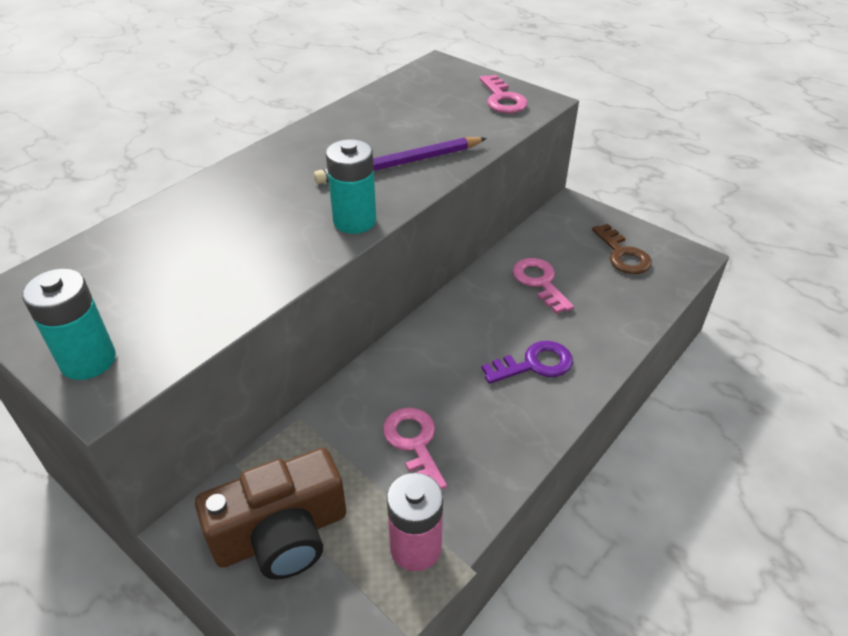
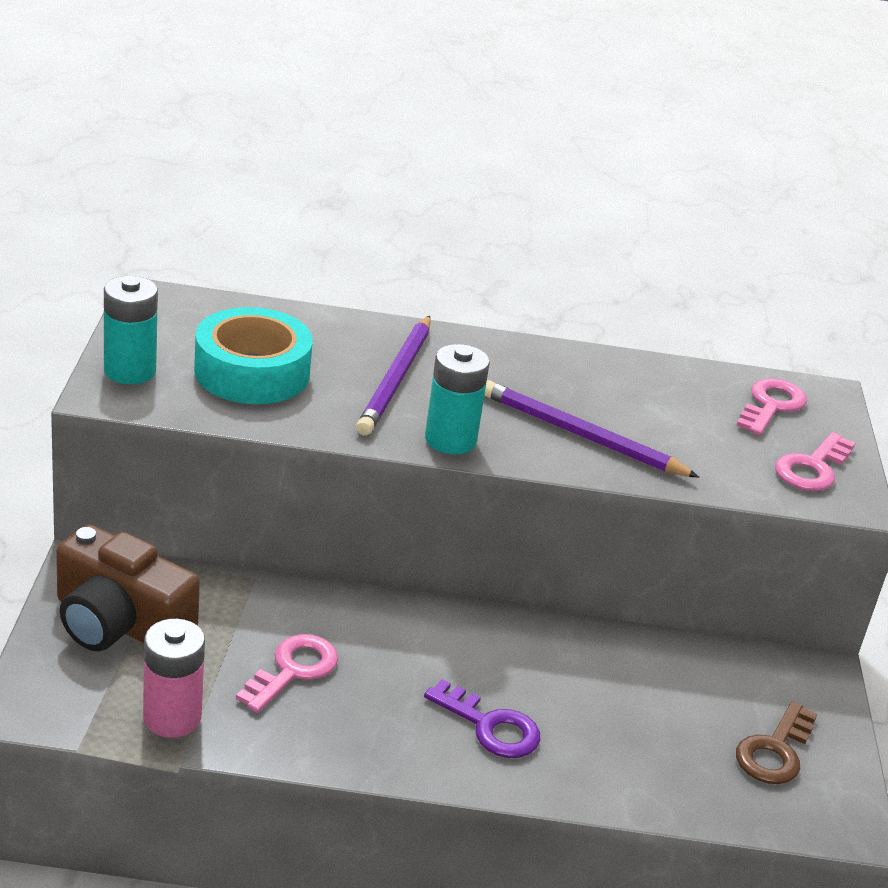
camera: 50 degrees right, 10 degrees down
(172, 285) = (252, 372): none -> turquoise tape
(259, 214) = (396, 379): none -> purple pencil
(539, 282) = (634, 687): pink key -> pink key (771, 405)

